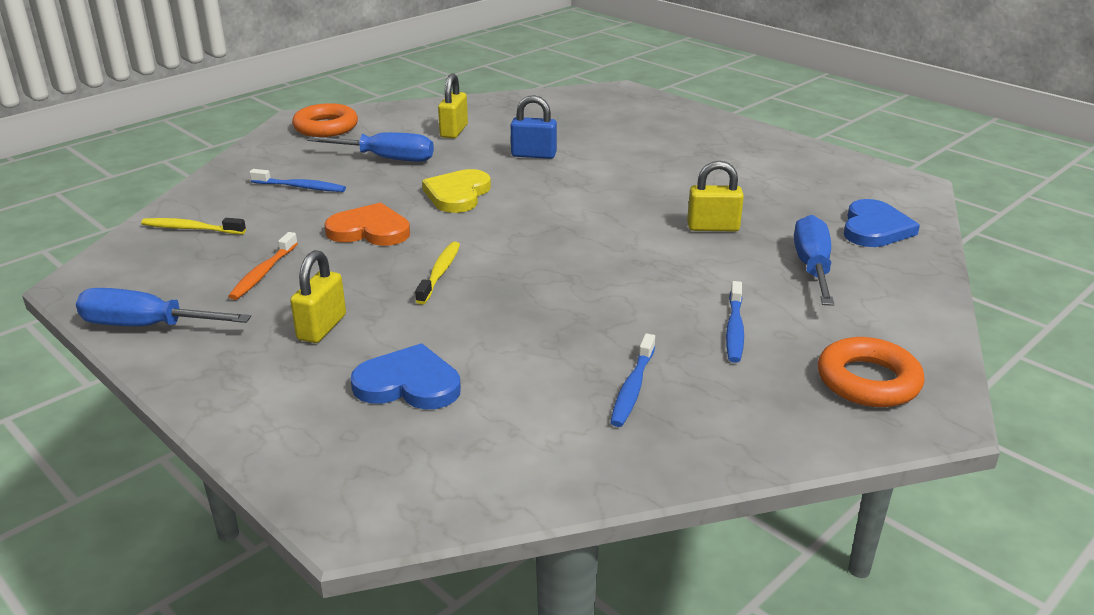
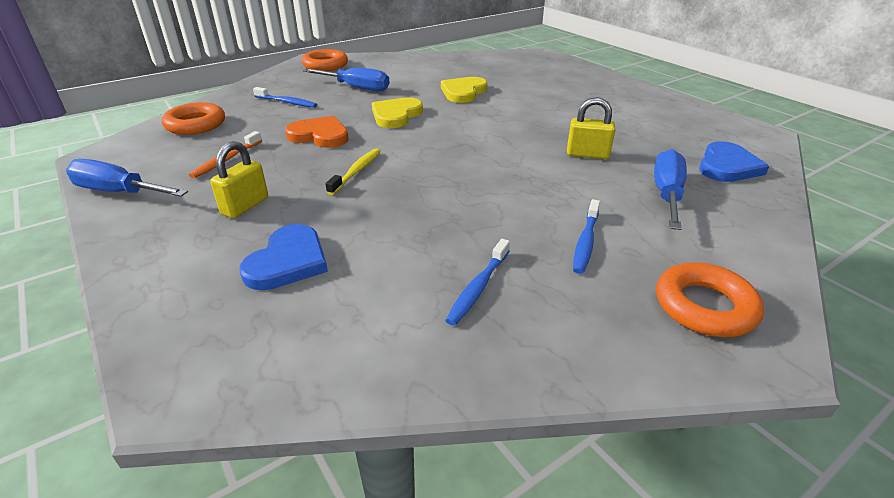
camera: 10 degrees right, 5 degrees up
(191, 229) = (196, 125): yellow toothbrush -> orange ring
(408, 384) = (288, 261): blue heart -> blue heart turned 90 degrees clockwise
(454, 131) = (412, 73): yellow padlock -> none
(533, 155) = (463, 92): blue padlock -> yellow heart

